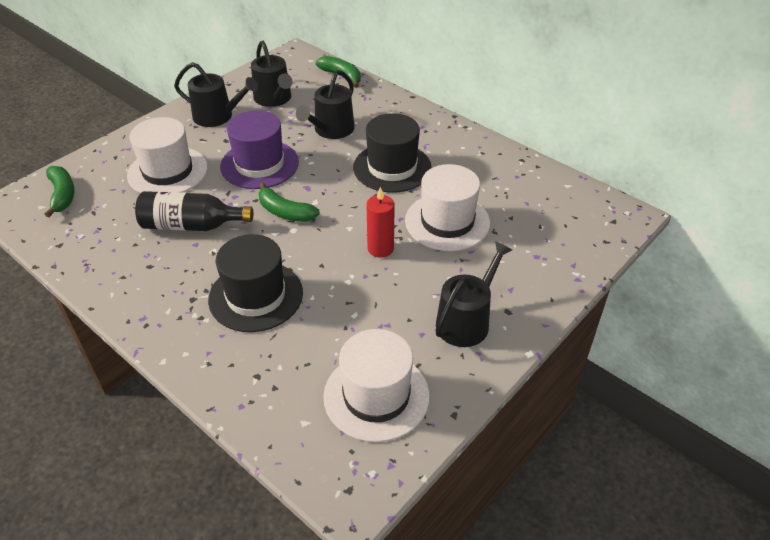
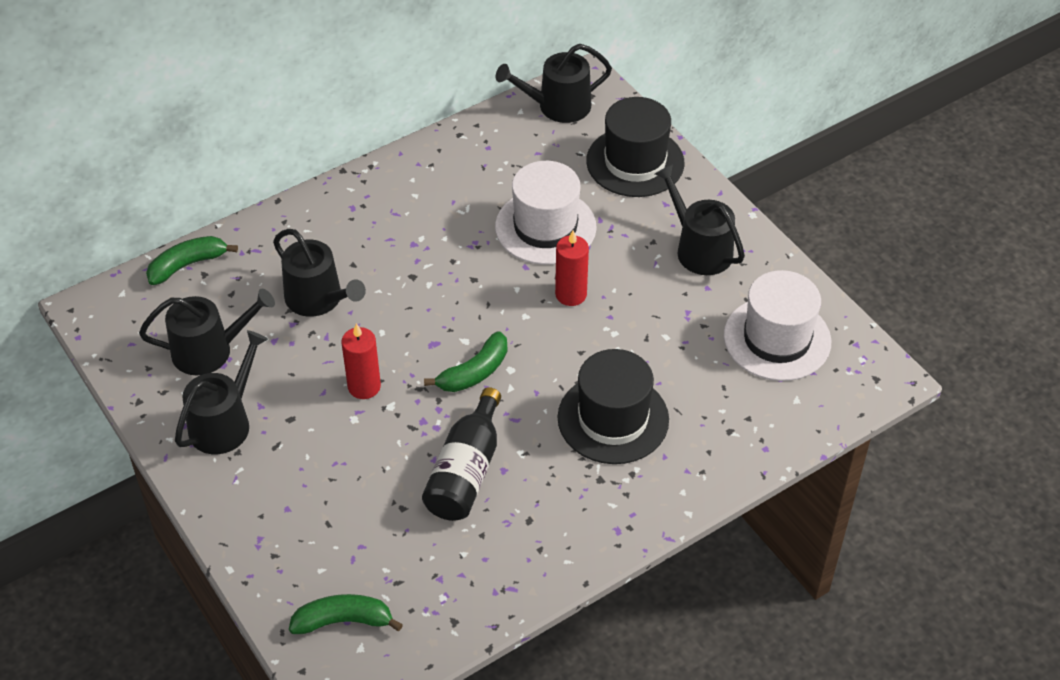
camera: 75 degrees left, 5 degrees up
(167, 171) = (338, 491): white hat -> none
(259, 164) = (364, 386): purple hat -> red candle
(392, 167) = (426, 254): black hat -> black hat (635, 162)
(587, 204) = (558, 106): none -> black watering can

